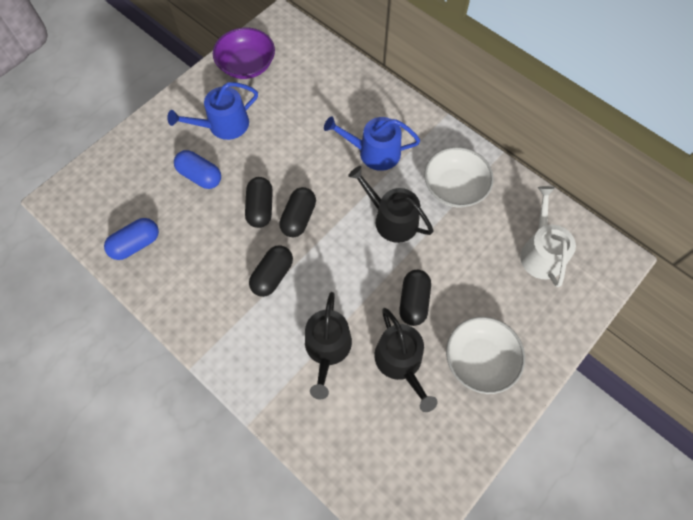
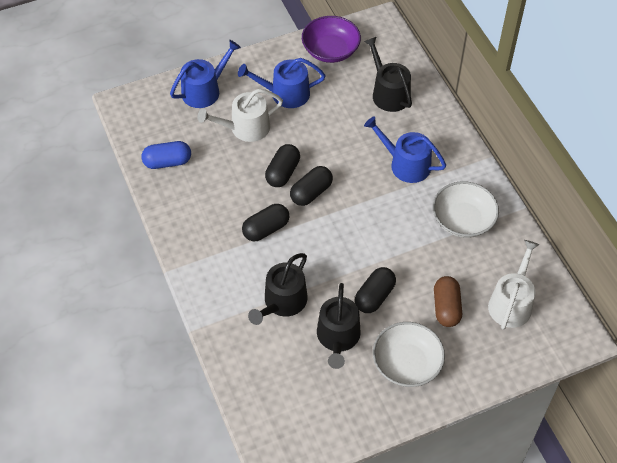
camera: 25 degrees right, 10 degrees down
(140, 152) = (204, 90): none -> blue watering can
(200, 176) = (245, 128): blue capsule -> white watering can
(391, 219) = (391, 224): black watering can -> black watering can (388, 93)
(486, 283) = (446, 307): none -> brown capsule

